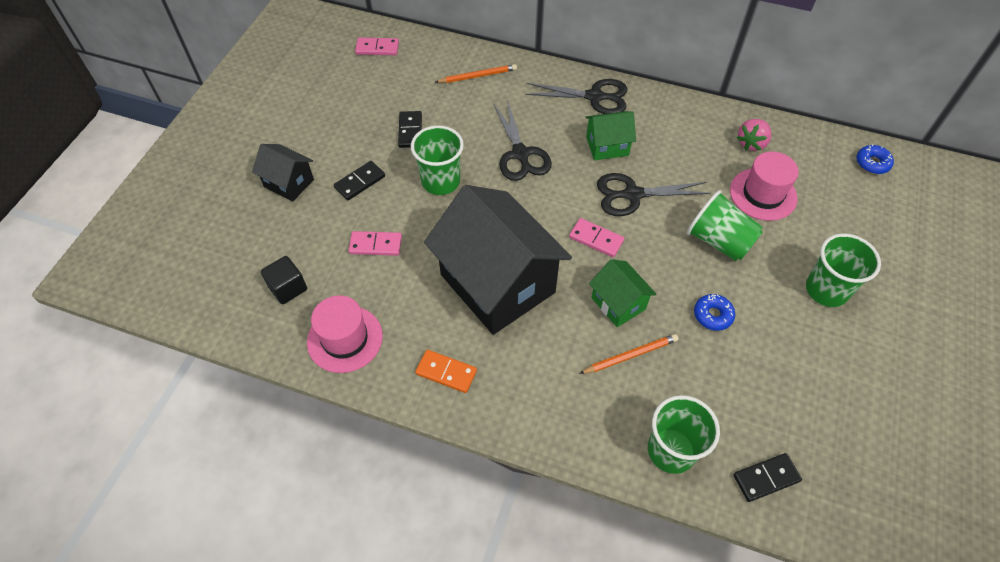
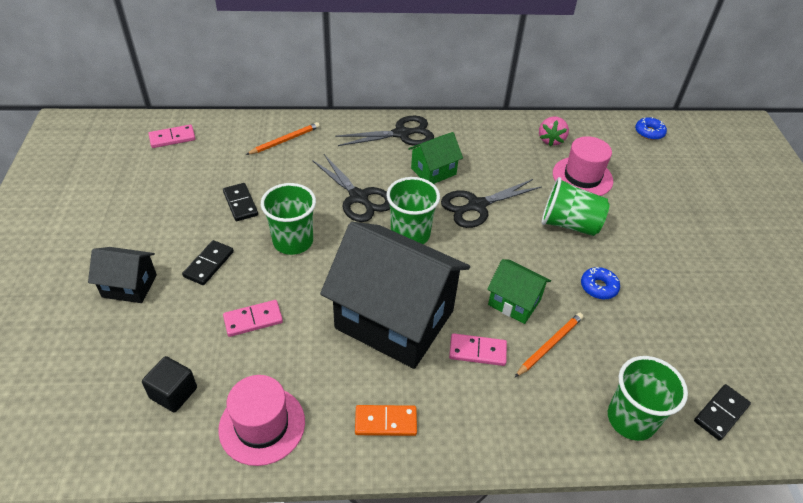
camera: 25 degrees left, 10 degrees down
(596, 239) = (465, 252): pink domino -> pink domino (477, 351)
(826, 290) = (673, 238): green cup -> green cup (410, 234)

